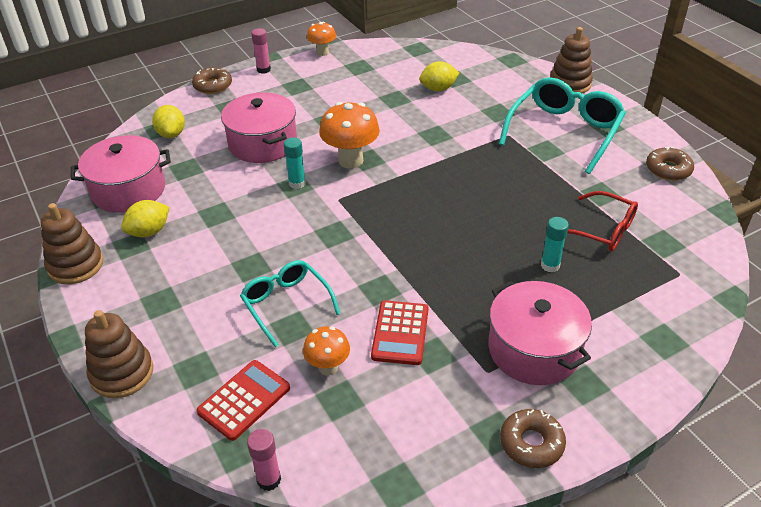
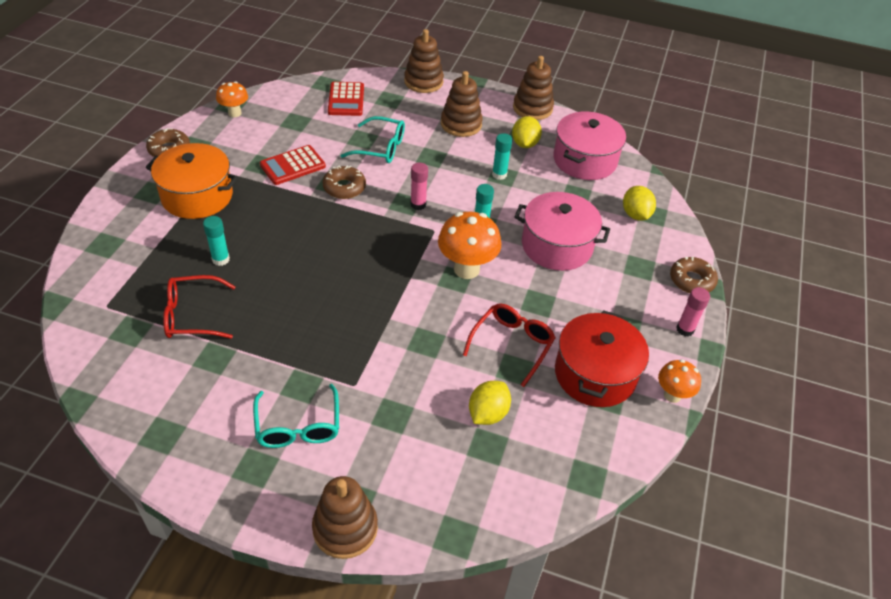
camera: 135 degrees right, 5 degrees up
(171, 134) = (635, 214): yellow lemon -> yellow lemon turned 45 degrees clockwise
(171, 287) = (461, 124): none -> brown stacking toy
(218, 216) = (499, 175): none -> turquoise glue stick
(269, 480) = (296, 81): pink glue stick -> pink glue stick (418, 204)
(328, 367) = (318, 131): orange mushroom -> orange mushroom (234, 113)
(350, 76) = (595, 374): none -> red pot
(380, 109) = (512, 344): none -> red glasses
(400, 333) = (293, 166): red calculator -> red calculator turned 90 degrees counterclockwise
(534, 349) = (197, 196): pink pot -> orange pot
(564, 132) = (298, 426): turquoise glasses -> turquoise glasses, size x0.62
(668, 169) = (154, 431): brown donut -> brown donut (344, 187)

